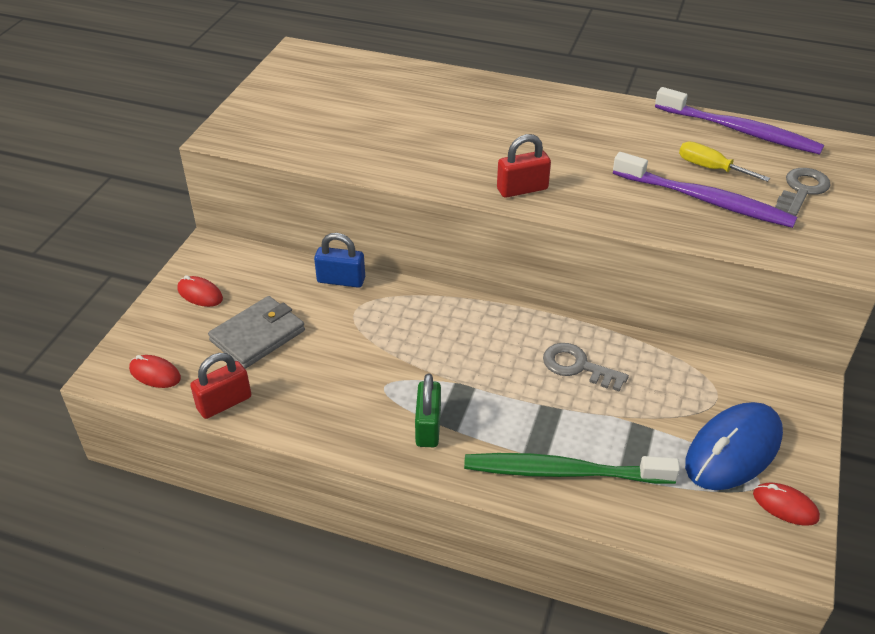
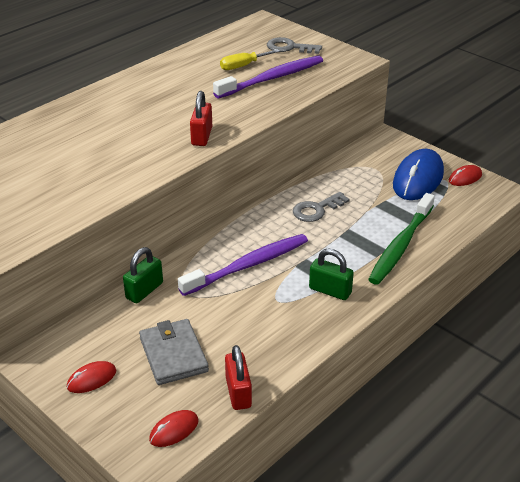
camera: 65 degrees left, 5 degrees down
(341, 280) = (144, 290): blue padlock -> green padlock
(733, 450) = (418, 179): blue mouse -> blue mouse turned 45 degrees clockwise
(739, 130) = (214, 44): purple toothbrush -> purple toothbrush (247, 265)
(802, 190) = (289, 47): grey key -> grey key turned 45 degrees counterclockwise

